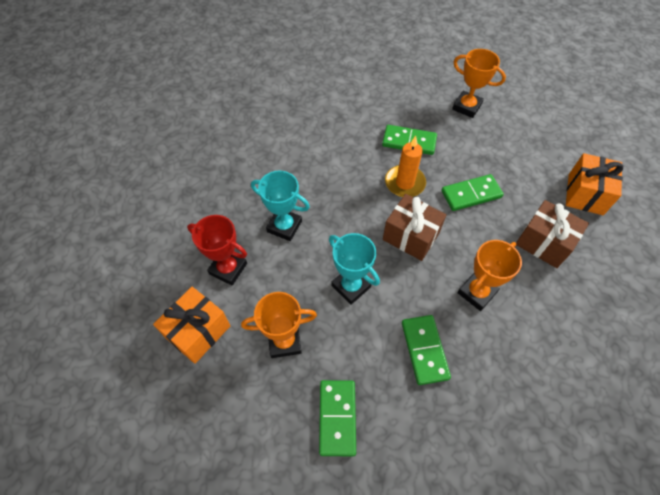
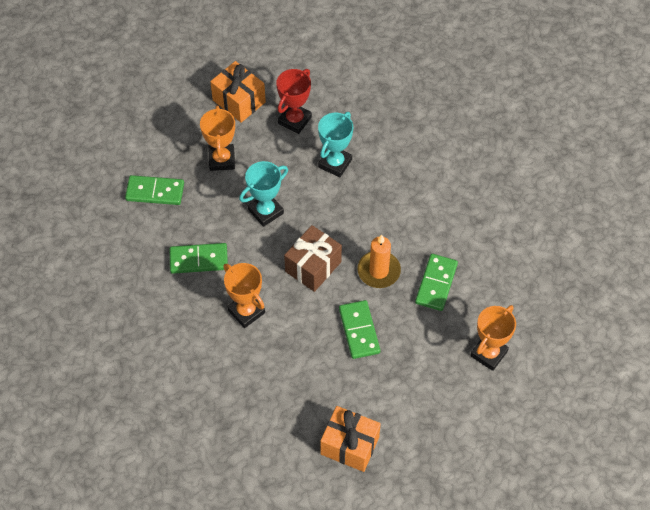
camera: 95 degrees right, 0 degrees up
(543, 243) = (292, 384): brown gift -> none

